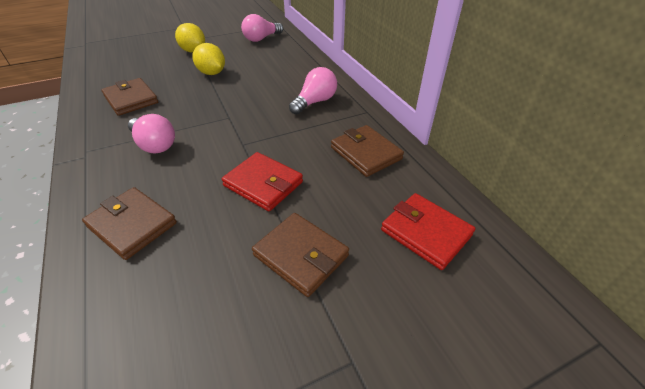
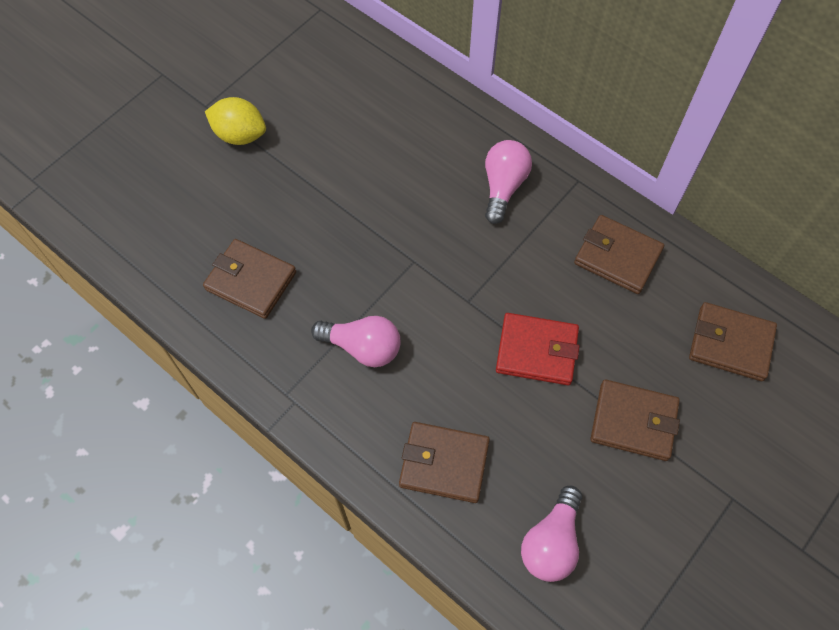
camera: 25 degrees left, 20 degrees up
(212, 73) = (315, 179): yellow lemon -> none
(261, 39) = (322, 62): pink light bulb -> pink light bulb (551, 542)
(426, 232) = (730, 343): red wallet -> brown wallet

